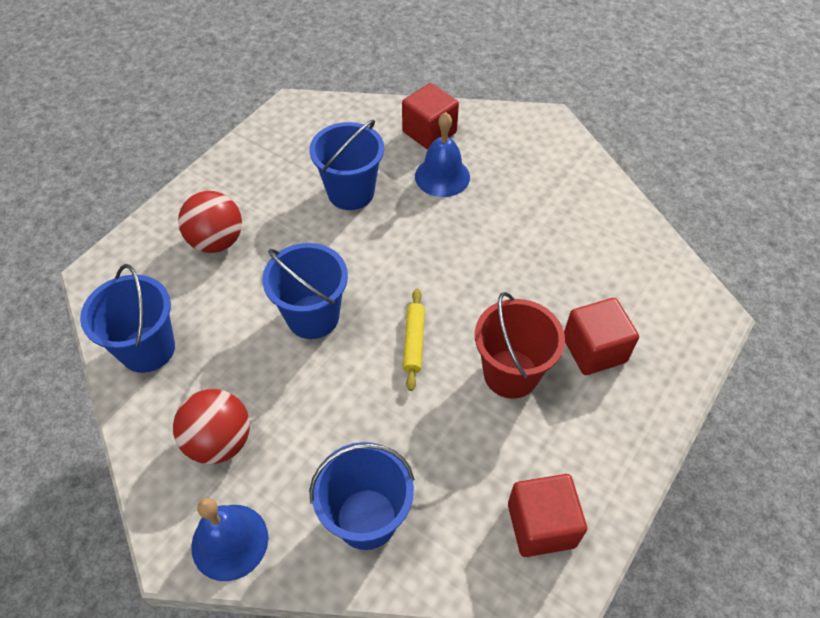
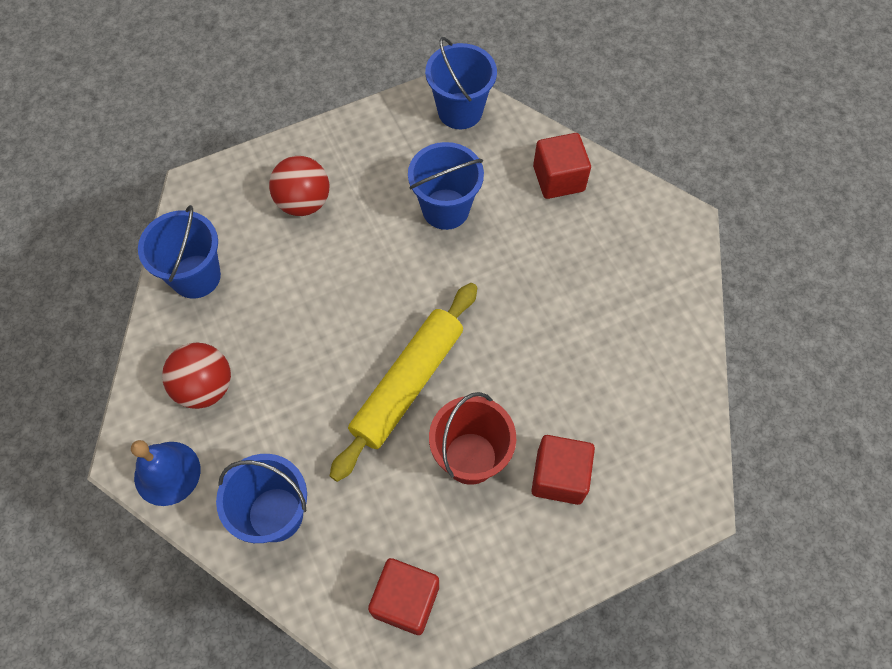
camera: 30 degrees right, 10 degrees up
(313, 317) = (339, 316): blue bucket -> blue bucket (460, 111)
(414, 342) = (408, 384): yellow rolling pin -> yellow rolling pin, size x2.14
(442, 176) = (539, 232): blue bell -> none

